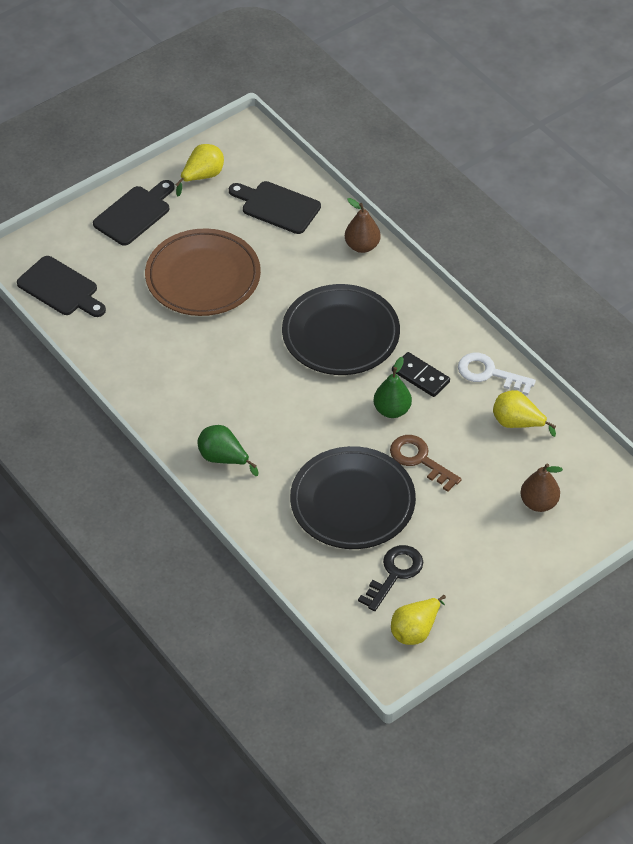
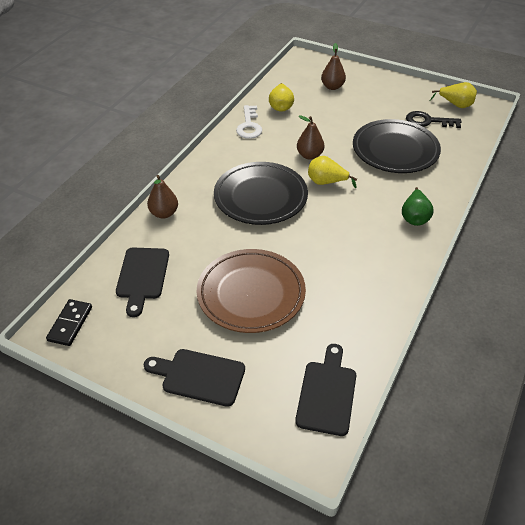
camera: 115 degrees left, 5 degrees down
(202, 176) = (125, 343): yellow pear -> yellow pear (326, 182)
(392, 410) = (309, 155): green pear -> brown pear
(420, 376) = (272, 151): black domino -> black domino (70, 324)
(420, 460) = (339, 134): brown key -> none

